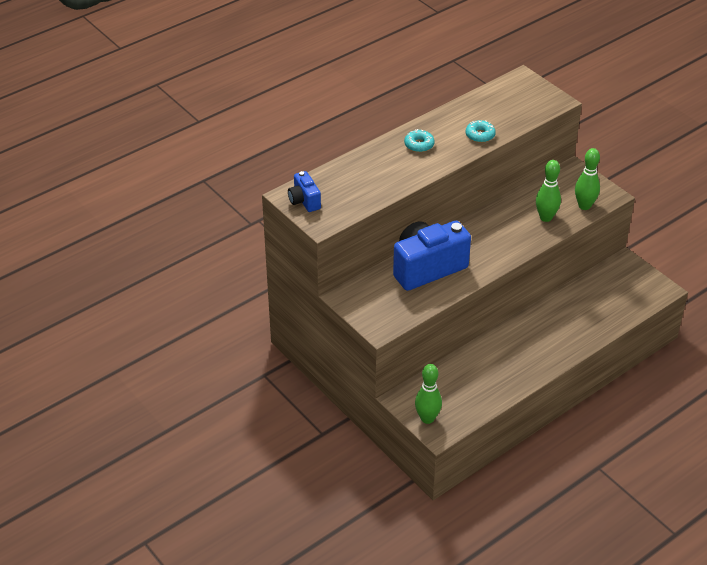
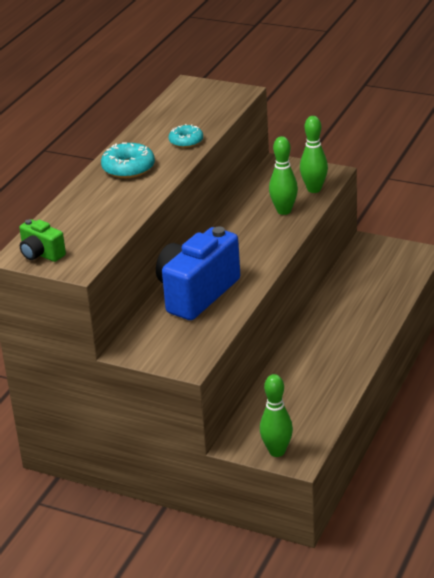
camera: 25 degrees left, 10 degrees down
(304, 201) = (41, 254): blue camera -> green camera
(419, 145) = (128, 168): turquoise donut -> turquoise donut, size x1.50

